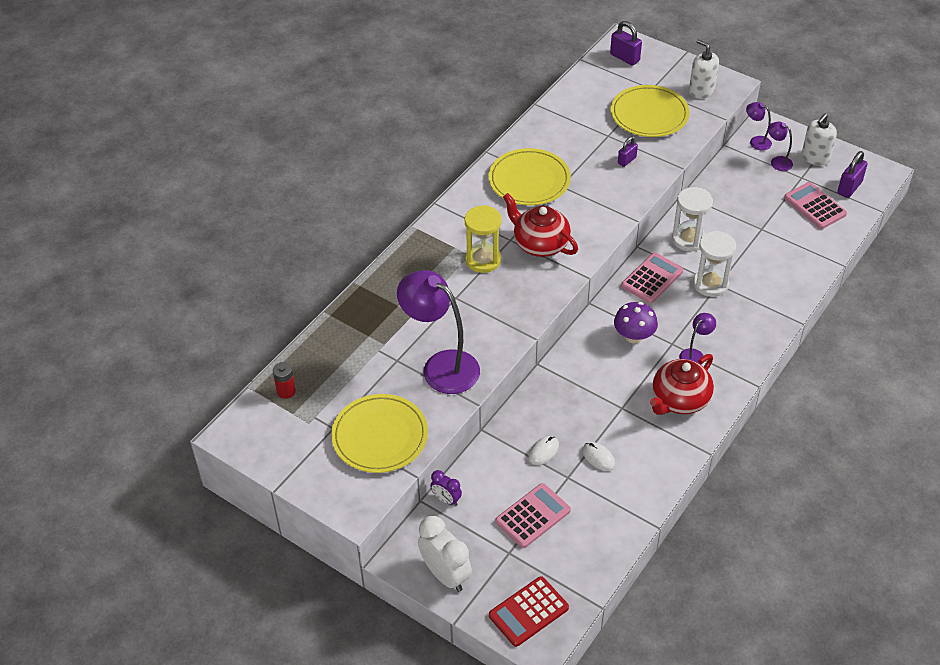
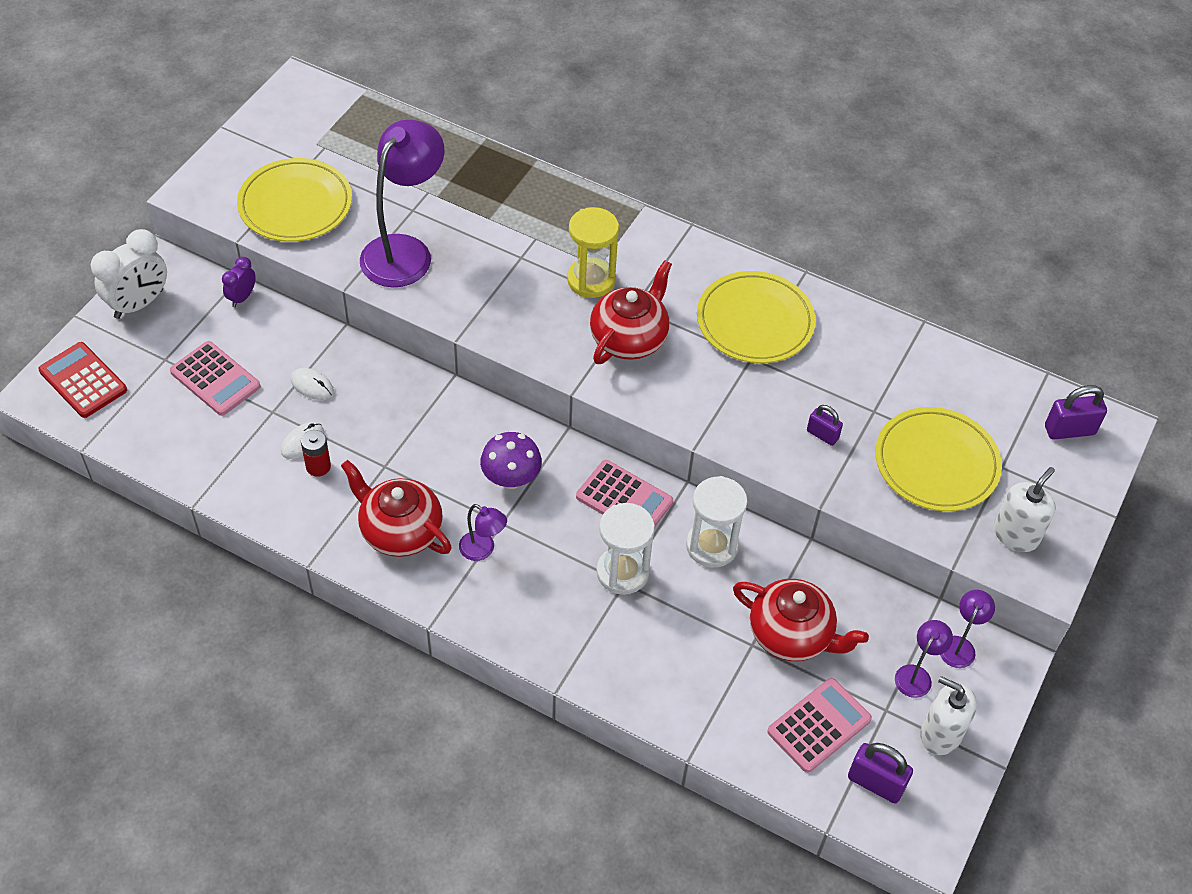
camera: 80 degrees right, 5 degrees up
(286, 391) = (361, 120): red battery -> red battery (318, 466)
(624, 58) = (1069, 430): purple padlock -> purple padlock turned 45 degrees clockwise
(753, 210) = (791, 635): none -> red teapot

